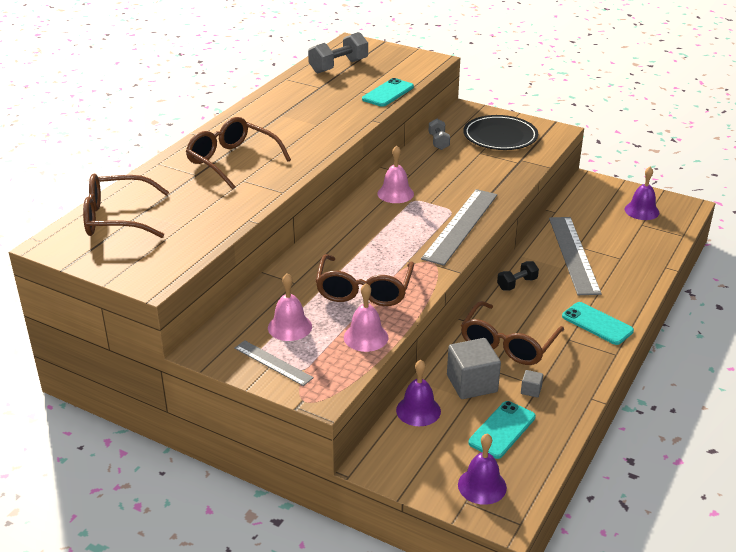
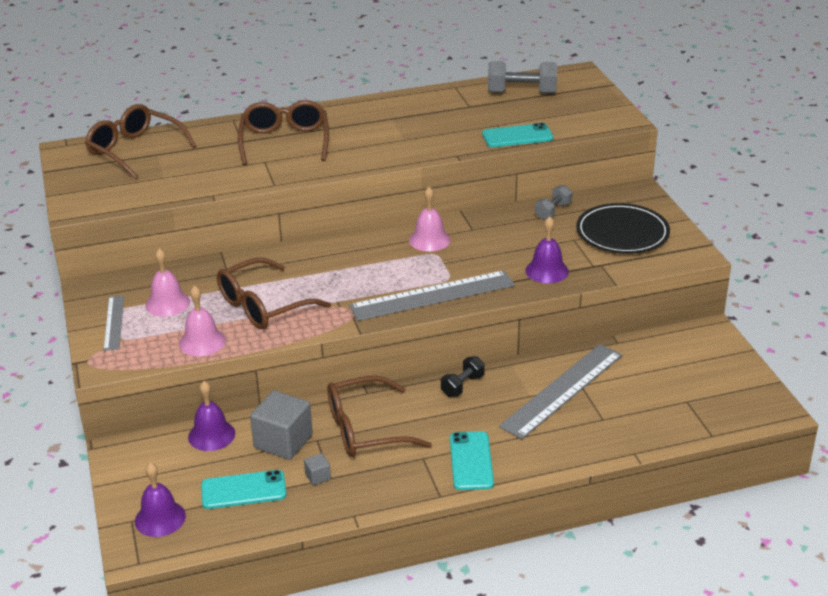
camera: 45 degrees right, 0 degrees up
(517, 284) = (462, 386): black dumbbell -> black dumbbell turned 60 degrees counterclockwise
(641, 211) = (712, 388): purple bell -> purple bell (547, 271)

